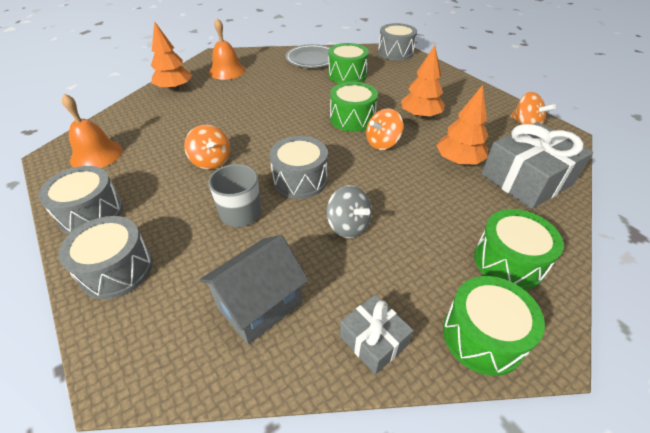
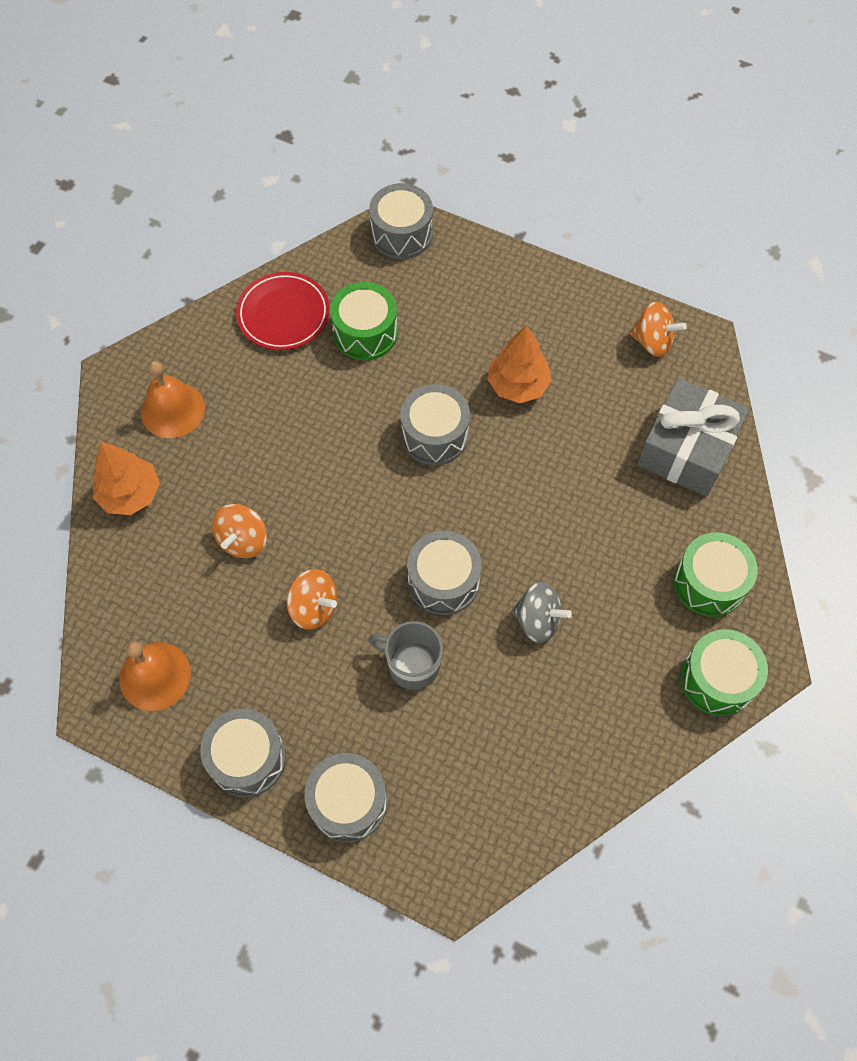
camera: 30 degrees left, 20 degrees up
(259, 305) = (516, 758): grey house -> none
(312, 59) = (283, 314): grey plate -> red plate
(352, 119) = (434, 435): green drum -> grey drum
(373, 340) = (633, 734): grey gift -> none
(382, 143) = (500, 465): orange spinning top -> orange spinning top (243, 540)
(458, 161) = (603, 454): orange tree -> none

